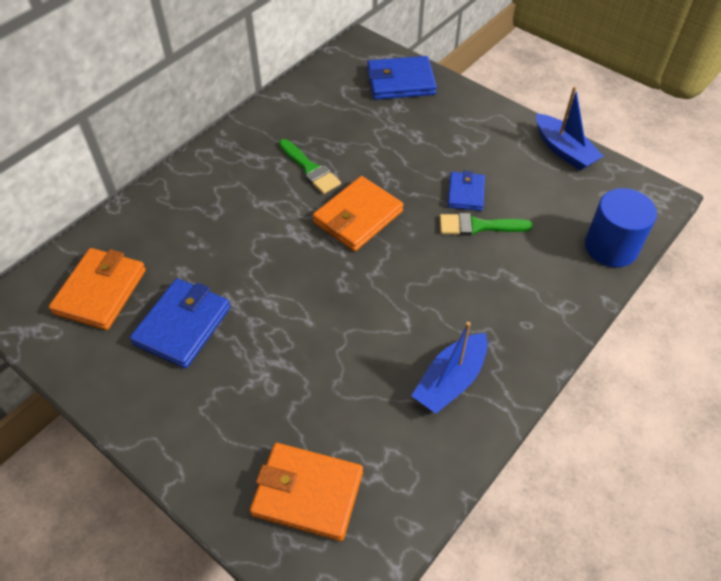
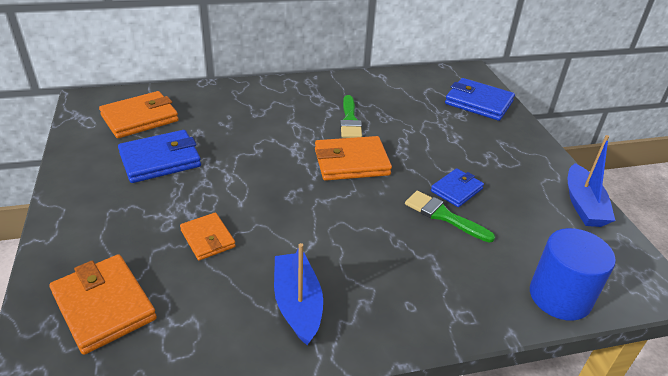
camera: 35 degrees right, 15 degrees down
(320, 374) = (207, 239): none -> orange wallet
(450, 380) = (297, 304): blue boat -> blue boat turned 90 degrees clockwise

